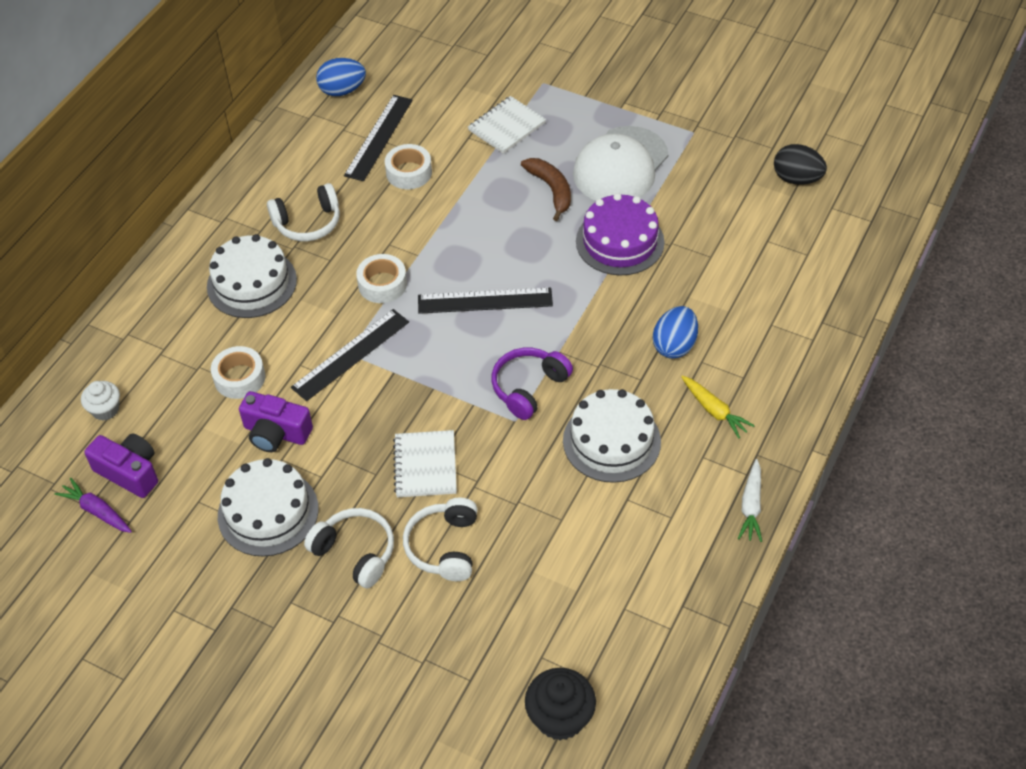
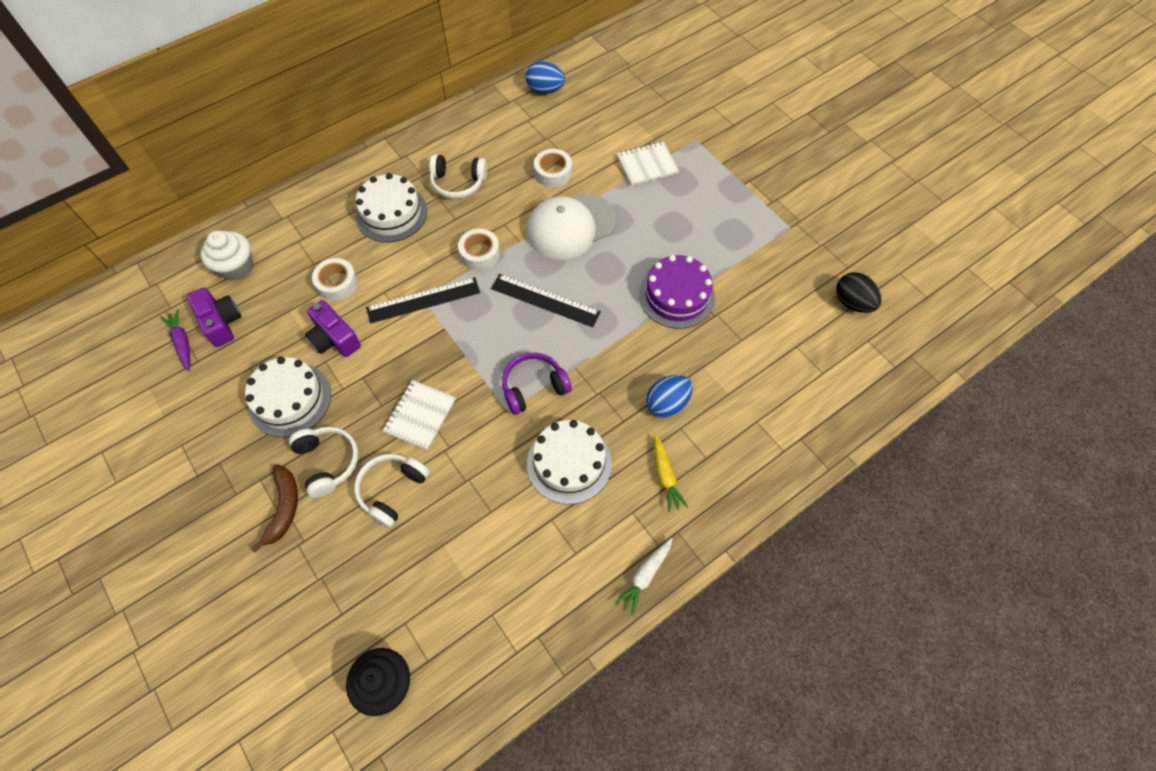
camera: 25 degrees right, 10 degrees up
(105, 409) = (236, 267): white cupcake -> white cupcake, size x1.57
(378, 137) = (548, 136): black ruler -> none
(551, 190) = (649, 230): brown banana -> brown banana (284, 507)
(620, 166) = (715, 232): white cap -> white cap (570, 226)

